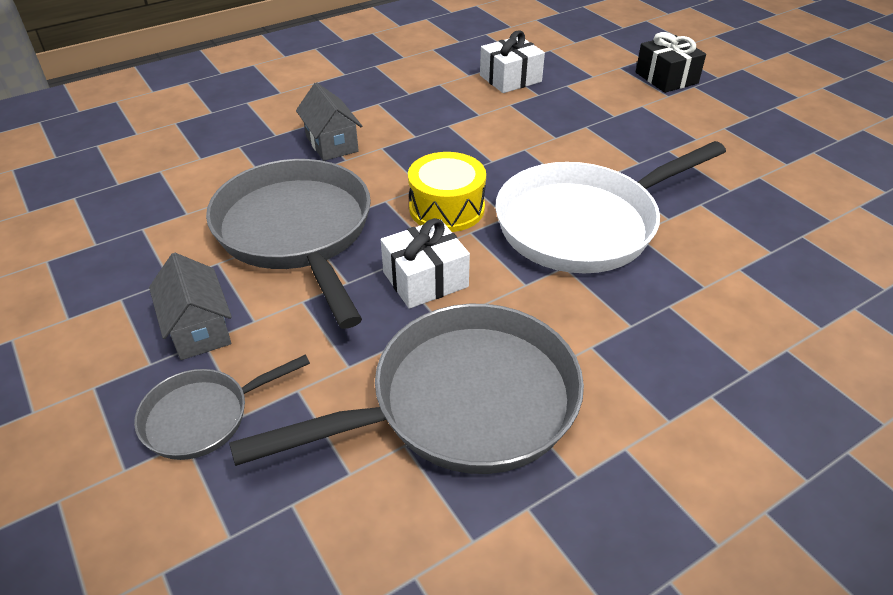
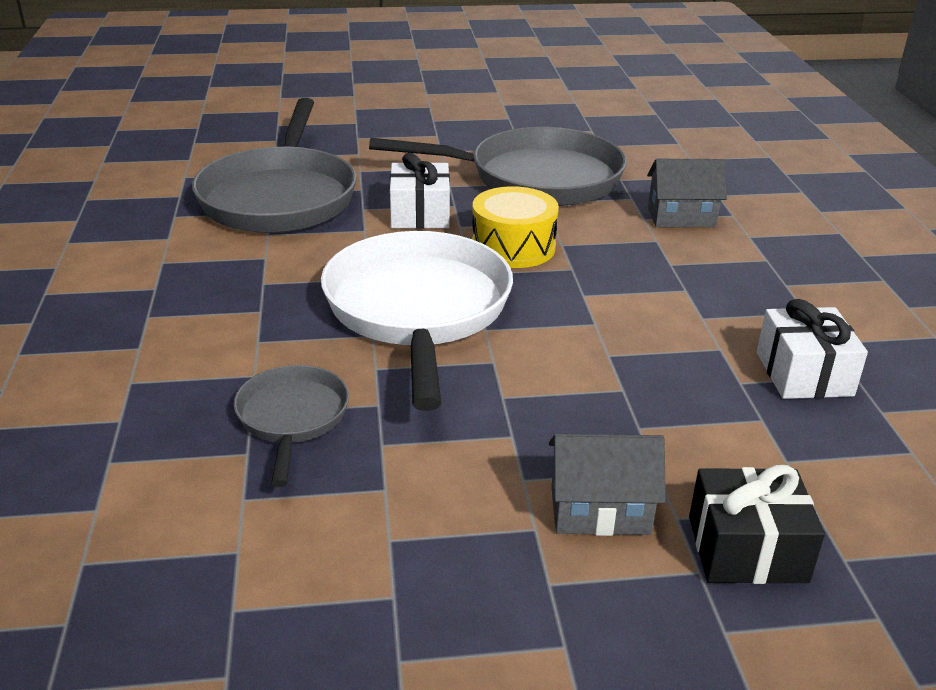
camera: 115 degrees right, 10 degrees down
(199, 329) = (450, 135): grey house -> grey house (600, 511)
(203, 416) = (369, 128): grey pan -> grey pan (292, 418)

